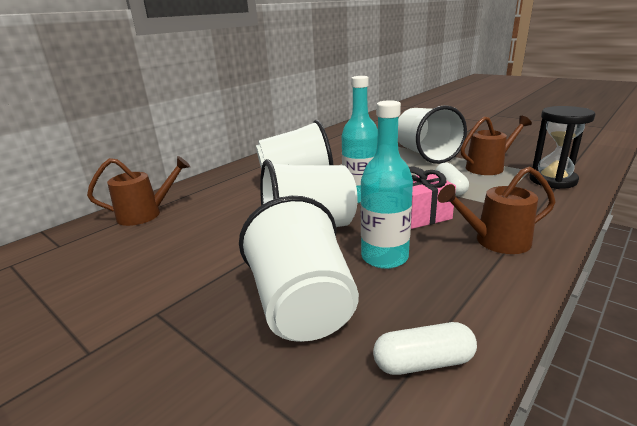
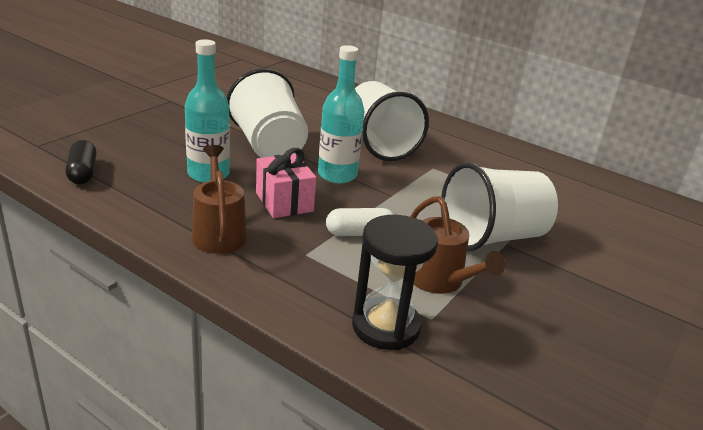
camera: 80 degrees right, 5 degrees up
(146, 214) = (310, 86): brown watering can -> none
(302, 306) = (156, 140): white cup -> none
(423, 362) = (83, 173): white capsule -> black capsule

